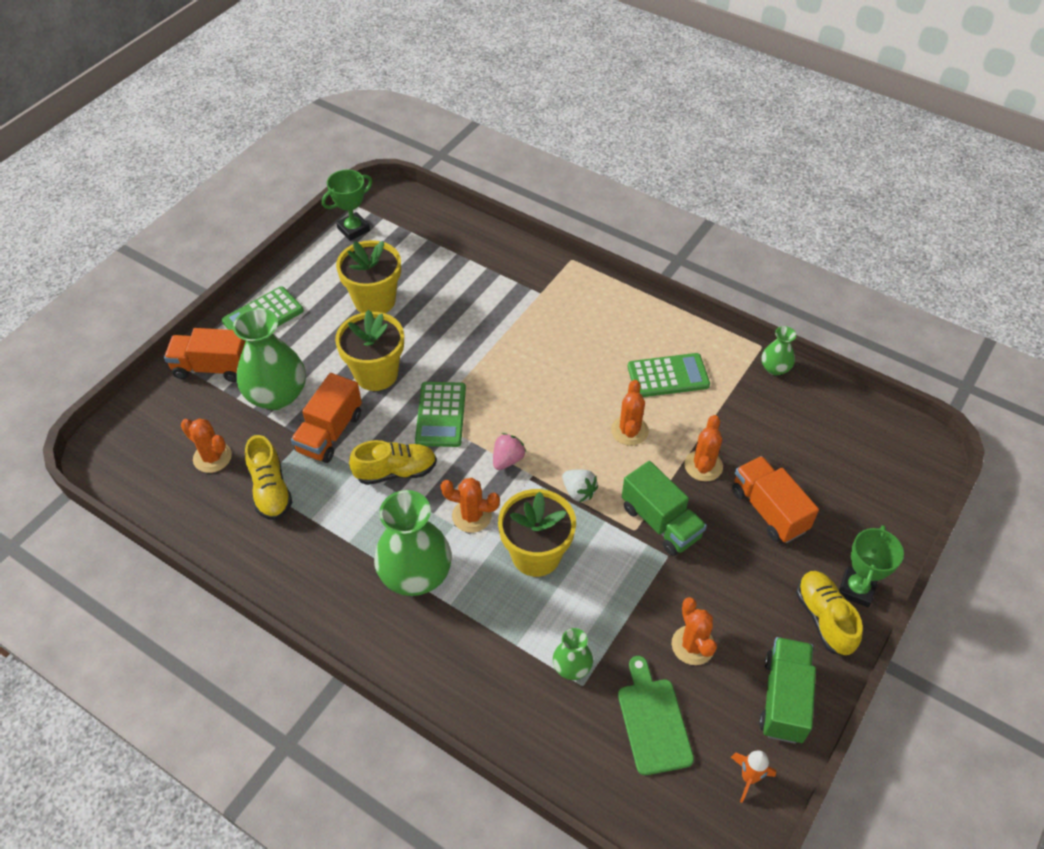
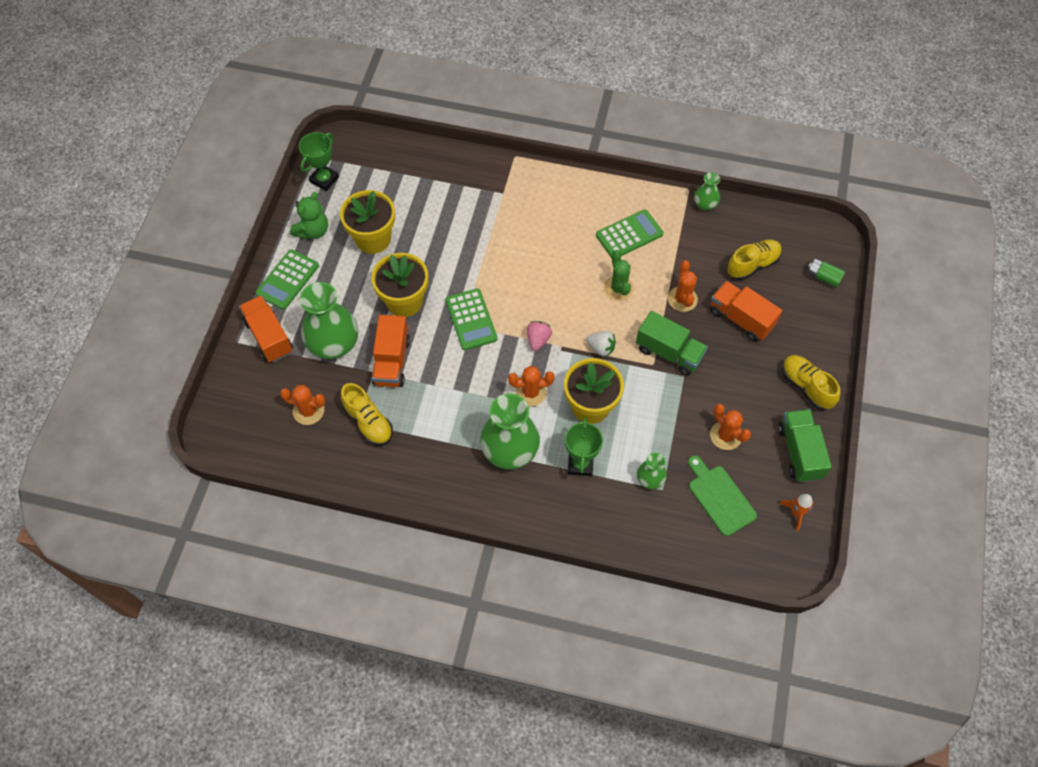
camera: 20 degrees left, 10 degrees up
(213, 367) = (269, 337): orange truck -> orange truck turned 75 degrees clockwise
(315, 275) = (313, 231): none -> green teddy bear
(396, 471) = (458, 376): yellow shoe -> yellow shoe (752, 265)
(629, 431) = (618, 288): orange cactus -> green cactus
(856, 589) = (820, 358): green trophy -> green trophy (580, 464)
(896, 492) = (823, 277): none -> green battery

